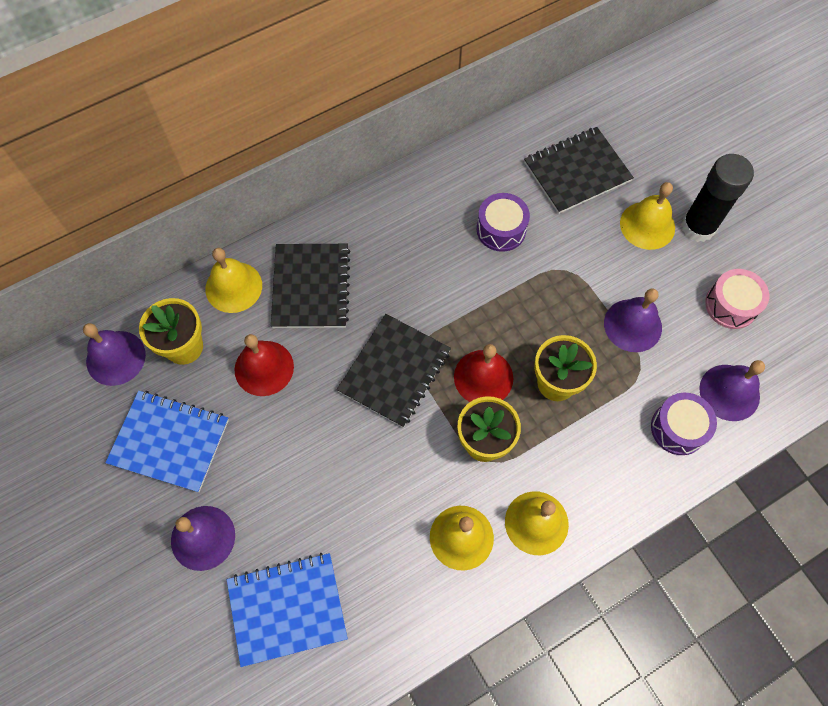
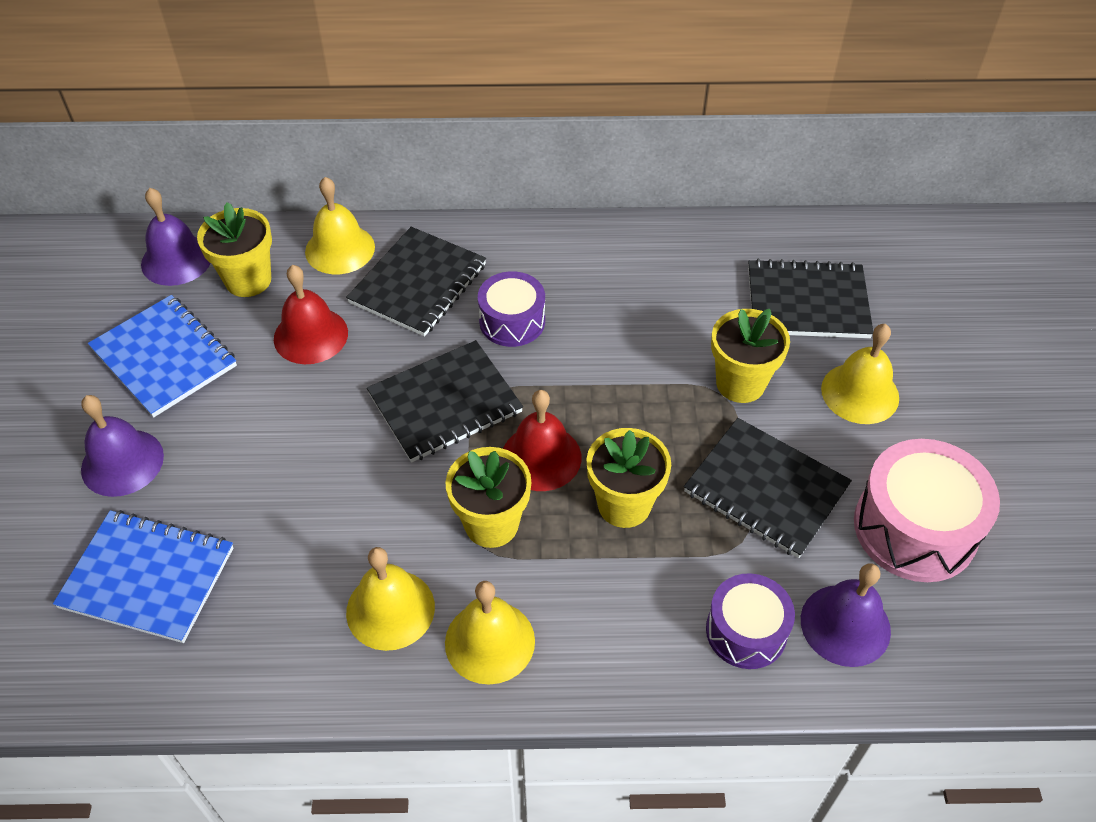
camera: 30 degrees right, 15 degrees down
(501, 229) = (672, 320): purple drum -> purple drum (512, 321)
(572, 256) = (740, 383): none -> yellow flower pot
(632, 325) = (766, 489): purple bell -> black notebook
(698, 227) = (927, 423): black glue stick -> none
(731, 305) = (915, 528): pink drum -> pink drum, size x1.60

